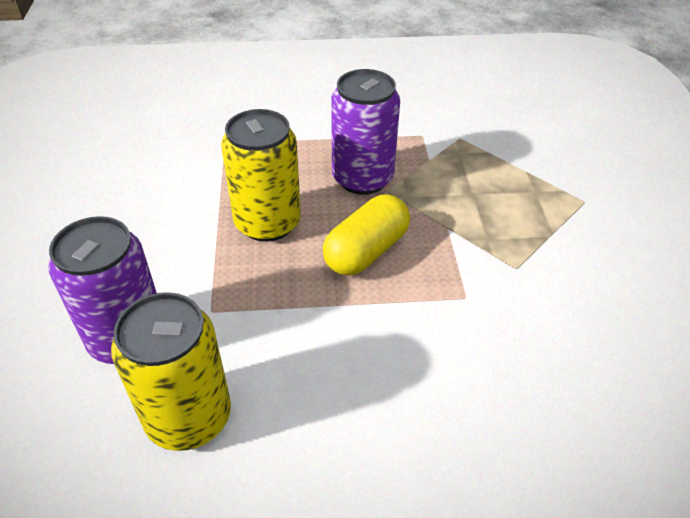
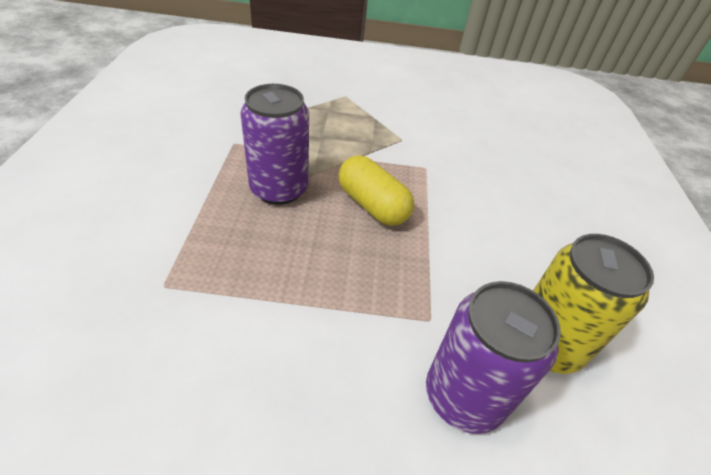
camera: 85 degrees left, 0 degrees up
(267, 223) = (320, 263): yellow can -> none

